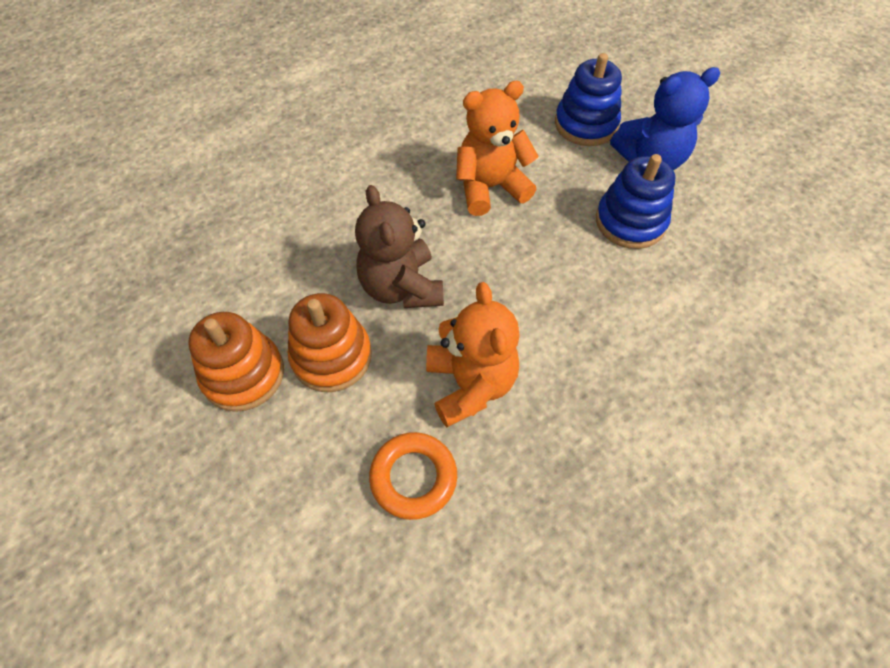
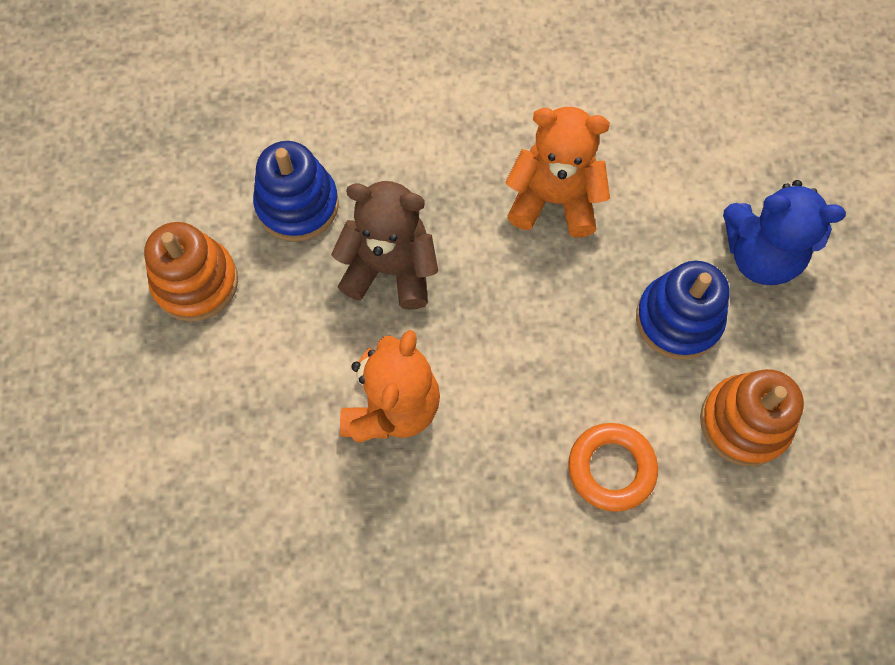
camera: 30 degrees right, 10 degrees up
(331, 356) = (282, 307): orange stacking toy -> orange stacking toy (744, 422)
(401, 287) = (390, 269): brown teddy bear -> brown teddy bear turned 90 degrees clockwise
(413, 477) = (286, 464): orange ring -> orange ring (611, 468)
(586, 124) = (718, 172): blue stacking toy -> blue stacking toy (297, 205)

